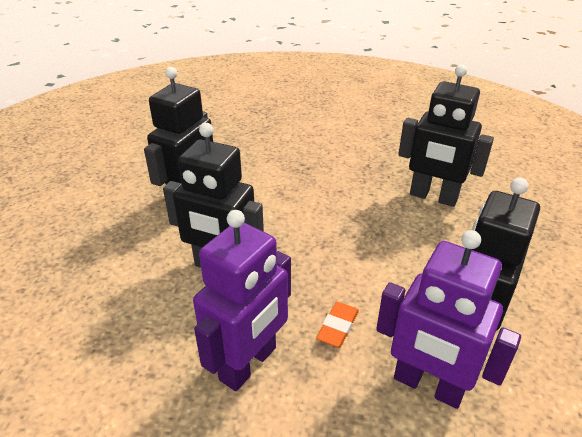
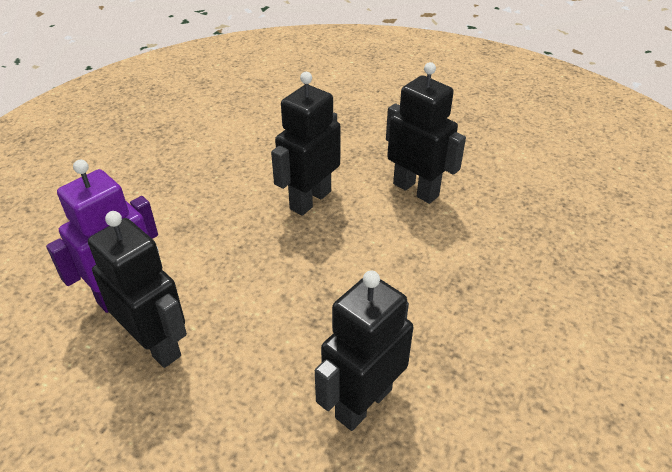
camera: 105 degrees right, 5 degrees up
(249, 364) = (205, 202): purple robot -> none
(337, 327) = (209, 255): orange eraser -> none

